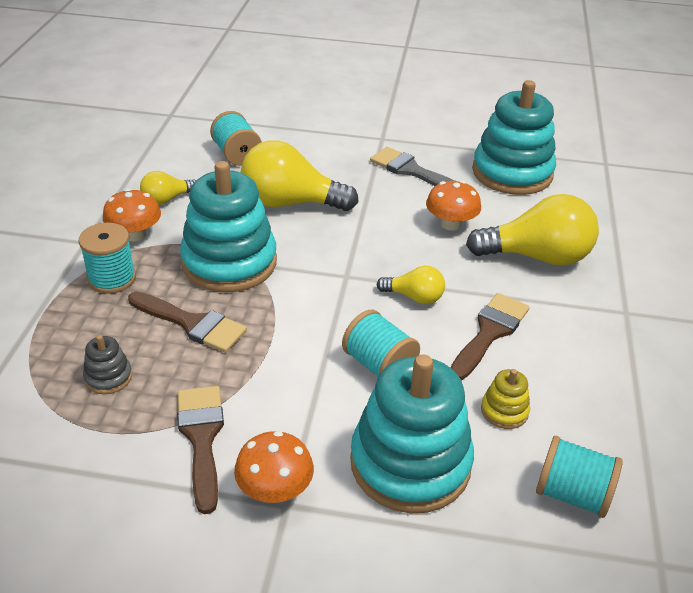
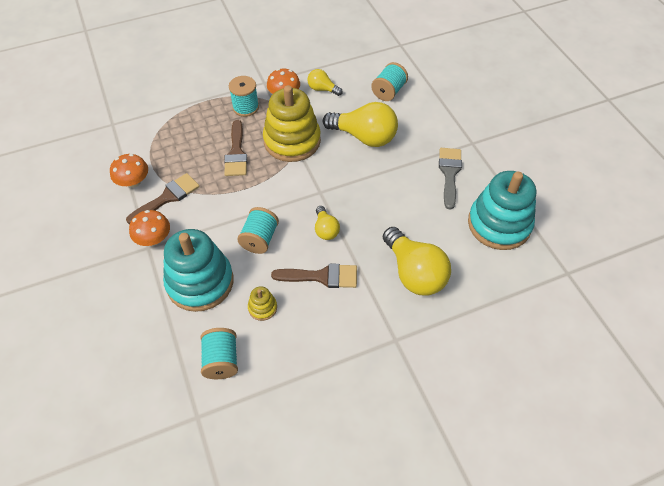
camera: 60 degrees right, 15 degrees up
(108, 377) = (182, 146): grey stacking toy -> none
(229, 262) = (292, 141): turquoise stacking toy -> yellow stacking toy
(290, 203) = (364, 137): yellow light bulb -> yellow light bulb turned 135 degrees clockwise
(450, 224) = (410, 216): orange mushroom -> orange mushroom (133, 182)

